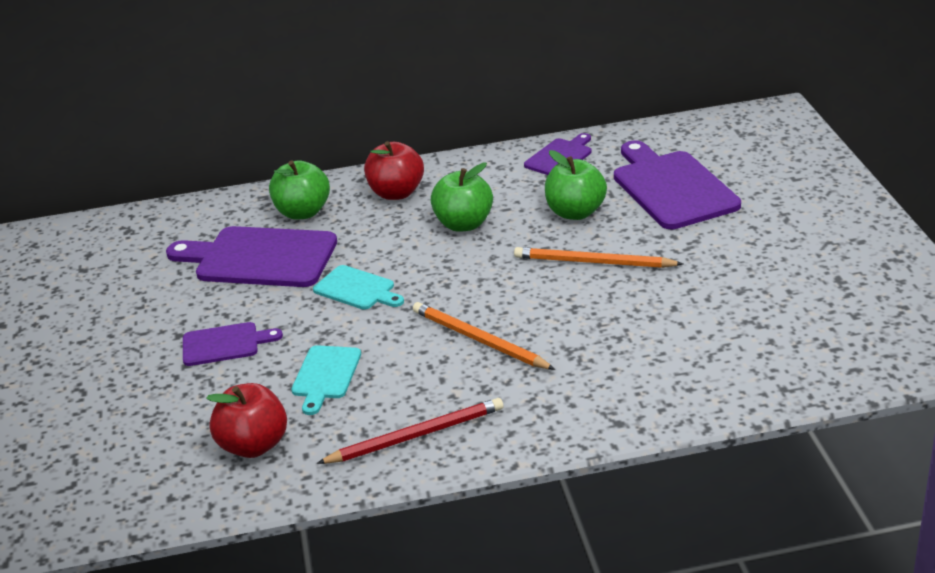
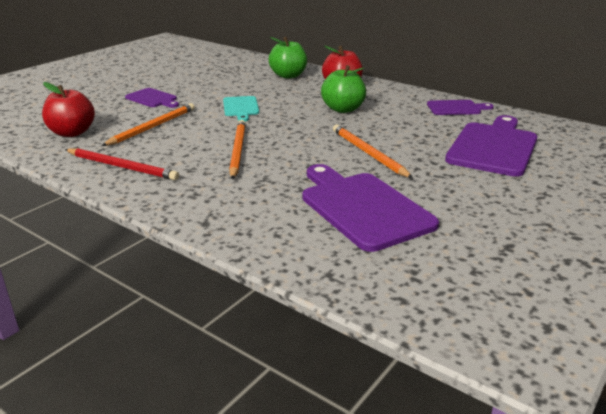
camera: 45 degrees right, 5 degrees down
(260, 258) = (235, 81): purple cutting board -> purple cutting board (362, 207)
(325, 376) = (153, 127): turquoise cutting board -> orange pencil
(575, 212) = (409, 131): green apple -> none

